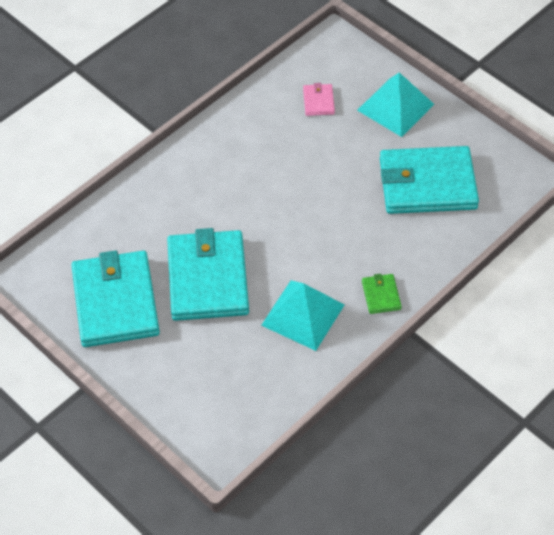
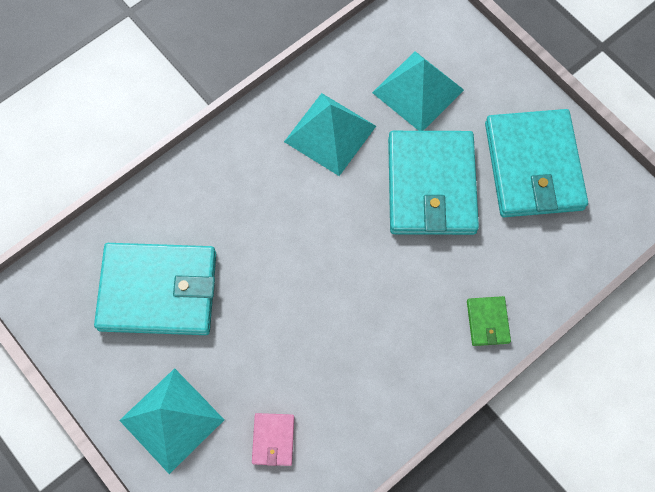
camera: 175 degrees left, 15 degrees up
(223, 360) = (418, 91): none -> turquoise pyramid
(381, 295) = (242, 149): green wallet -> green wallet (488, 322)

